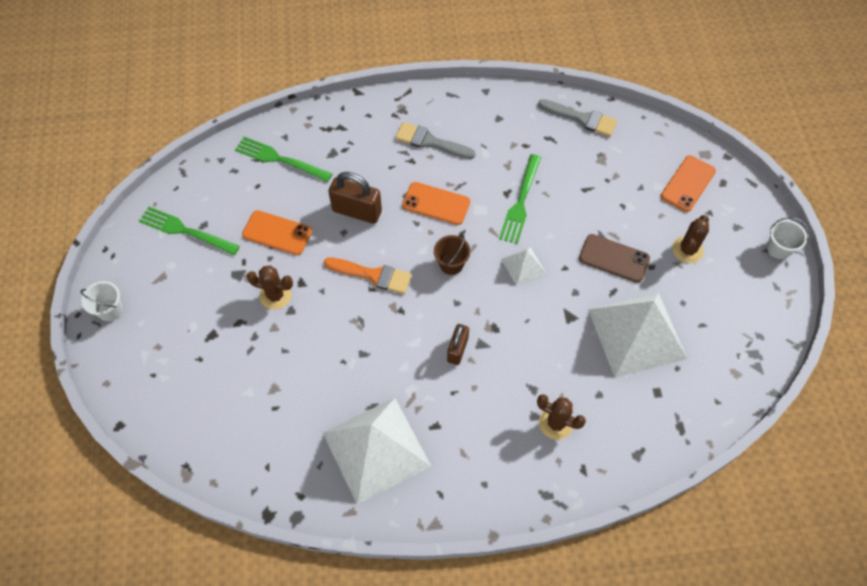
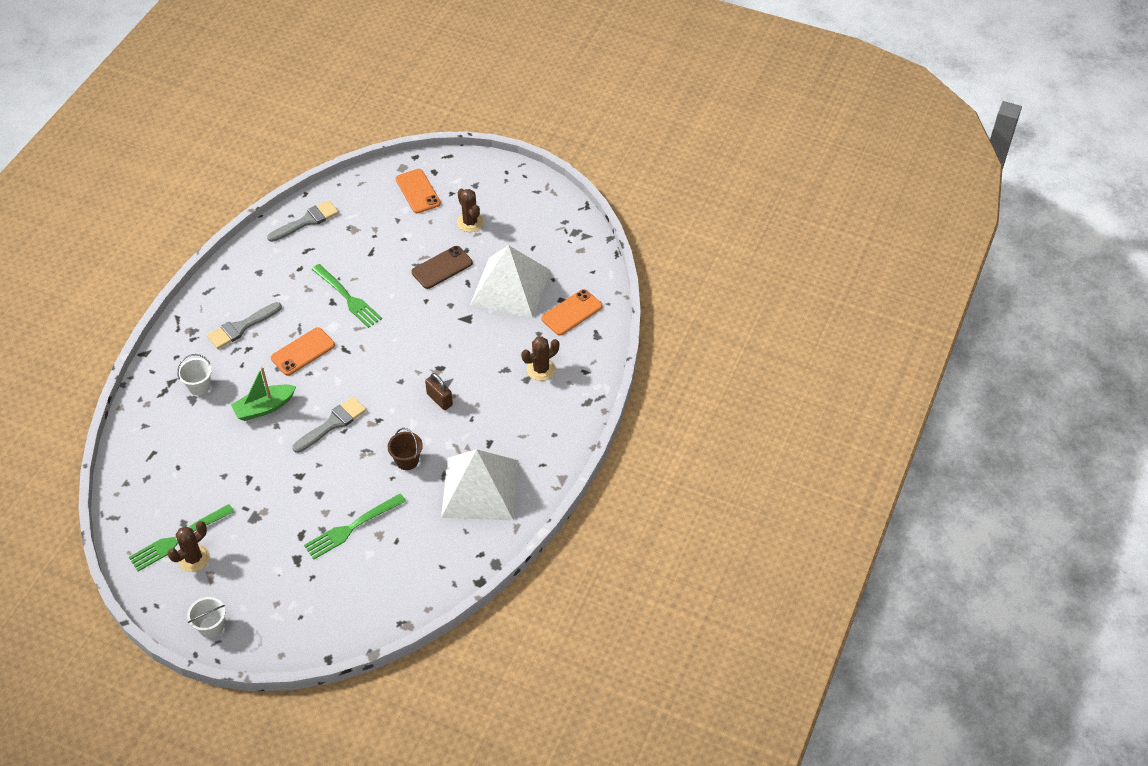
camera: 60 degrees left, 10 degrees down
(275, 295) = (296, 498): brown cactus -> brown cactus (194, 558)
(277, 233) = (238, 472): orange phone -> orange phone (572, 312)
(280, 159) = (165, 439): green fork -> green fork (352, 527)
(357, 211) = (264, 407): brown padlock -> green boat
(373, 275) = (332, 424): orange brush -> grey brush
(451, 264) = (365, 368): brown bucket -> brown bucket (407, 460)
(523, 266) = (403, 324): white pyramid -> none
(778, 248) = (510, 173): white bucket -> white bucket (199, 386)

